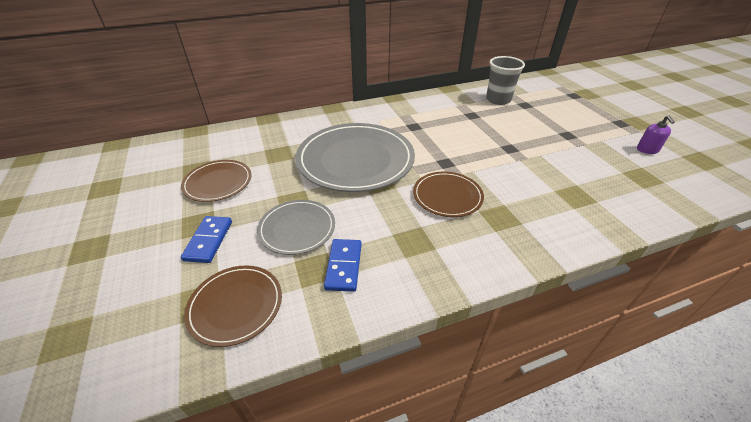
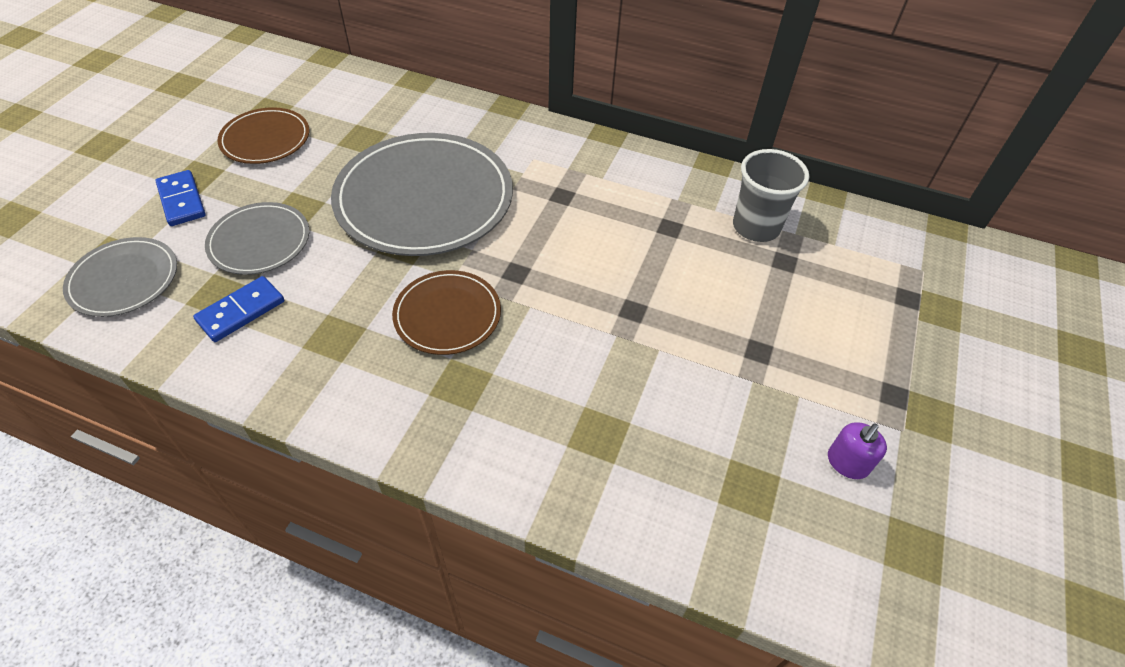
camera: 40 degrees right, 10 degrees up
(209, 240) = (182, 200): blue domino -> blue domino turned 75 degrees counterclockwise
(235, 306) = (124, 279): brown plate -> grey plate

